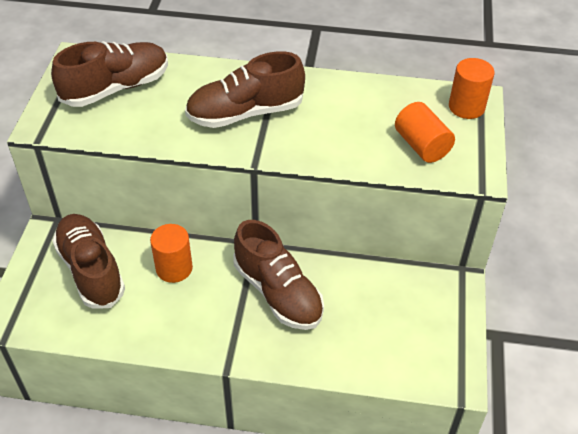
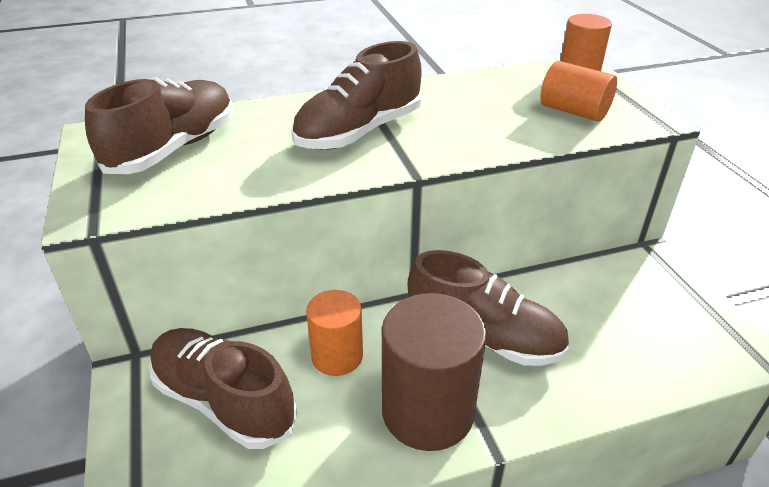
camera: 25 degrees left, 10 degrees down
(204, 327) = (427, 411): none -> brown cylinder

